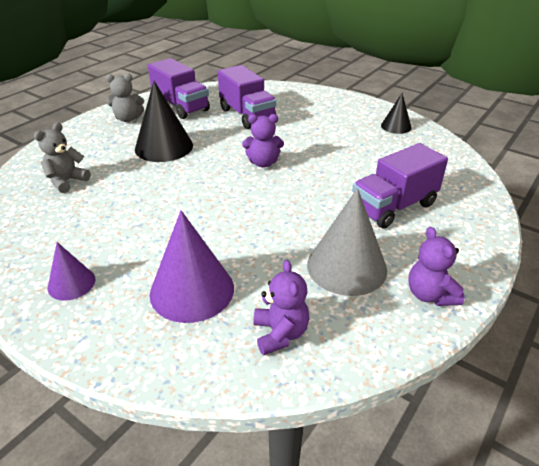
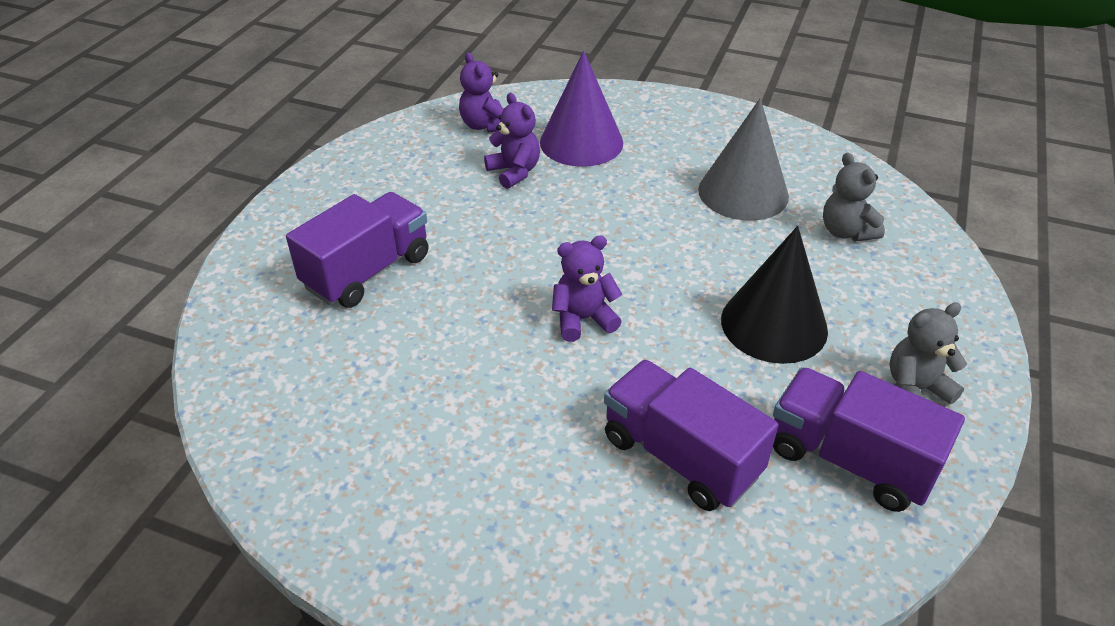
camera: 165 degrees right, 5 degrees up
(67, 181) = (846, 231): grey teddy bear -> grey teddy bear turned 135 degrees clockwise
(71, 283) = (700, 130): purple cone -> none
(346, 267) = (430, 186): grey cone -> grey cone (743, 192)
(396, 126) = (335, 484): black cone -> none
(430, 295) = (343, 174): purple teddy bear -> purple teddy bear (514, 172)

